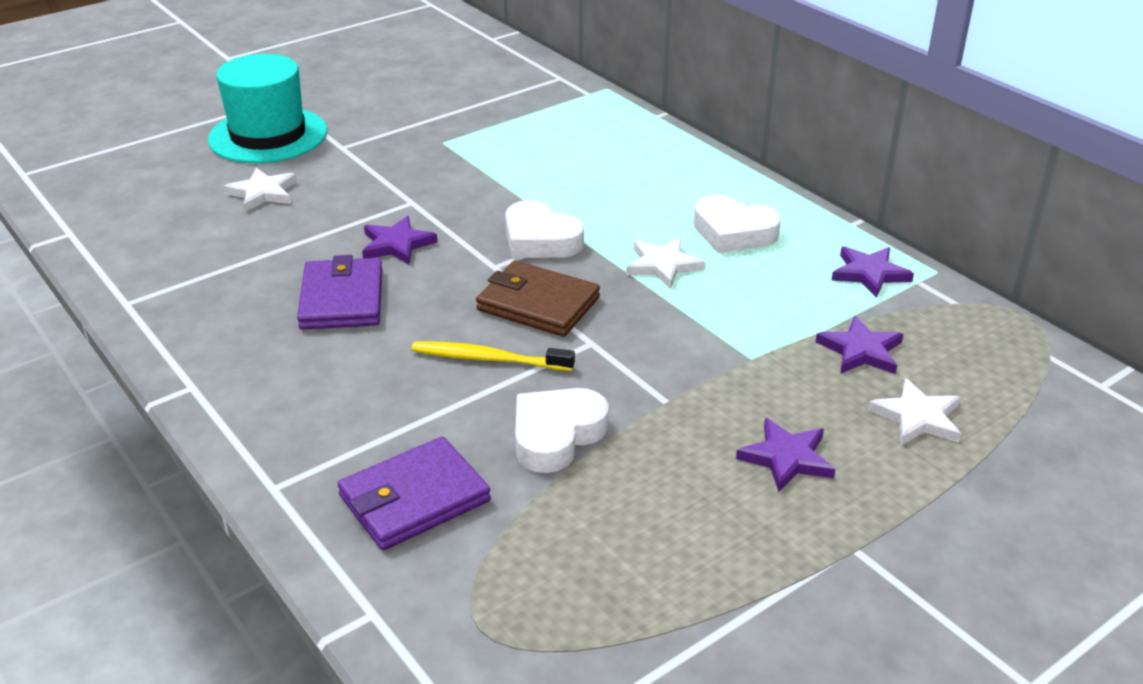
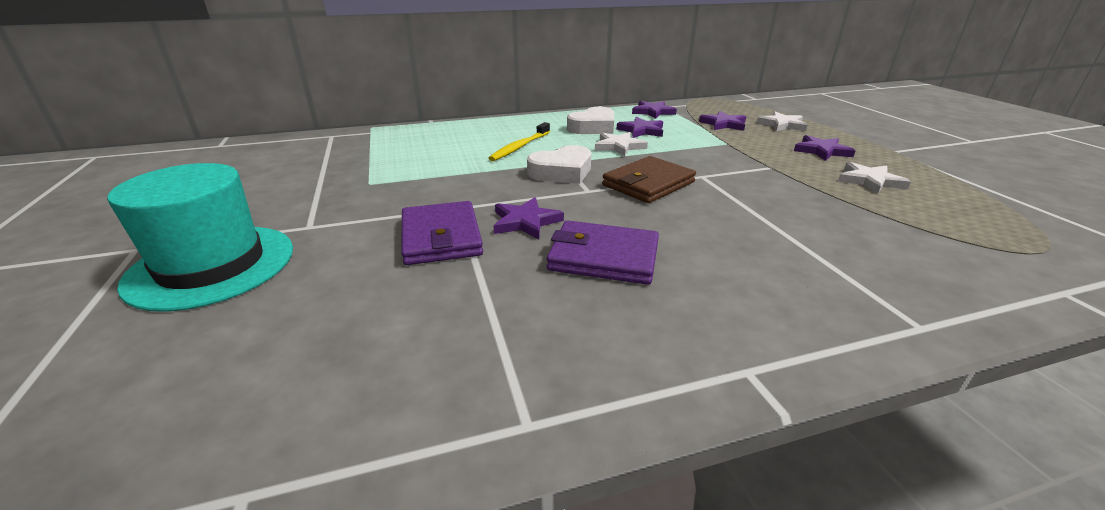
camera: 70 degrees left, 5 degrees down
(263, 193) = (347, 281): white star -> white star (870, 181)
(414, 498) = (905, 258): purple wallet -> purple wallet (441, 237)
(488, 359) = (716, 208): yellow toothbrush -> yellow toothbrush (520, 147)
(556, 435) = (811, 200): white heart -> none
(753, 275) = (641, 130): none -> purple star

